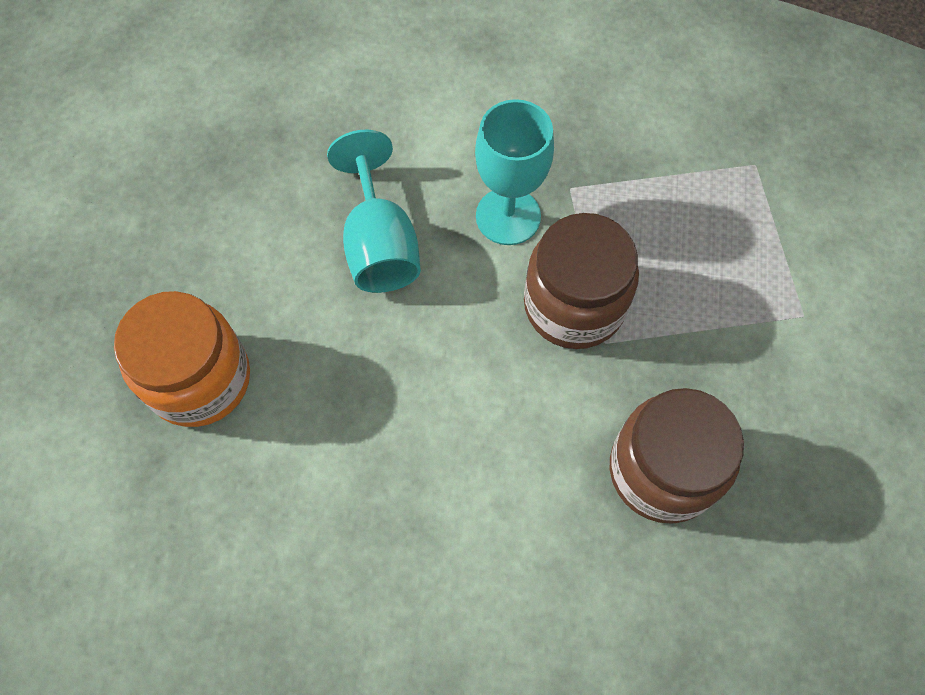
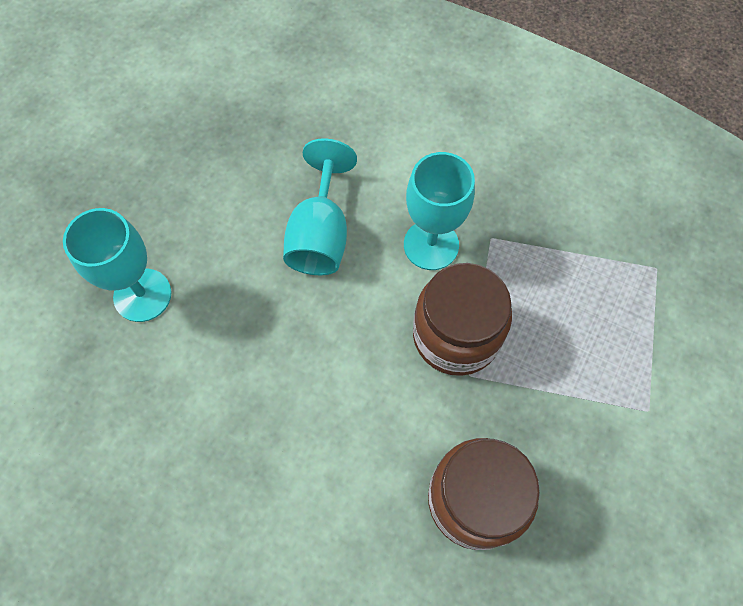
camera: 20 degrees right, 0 degrees up
(199, 379) = (142, 295): orange jar -> turquoise goblet

